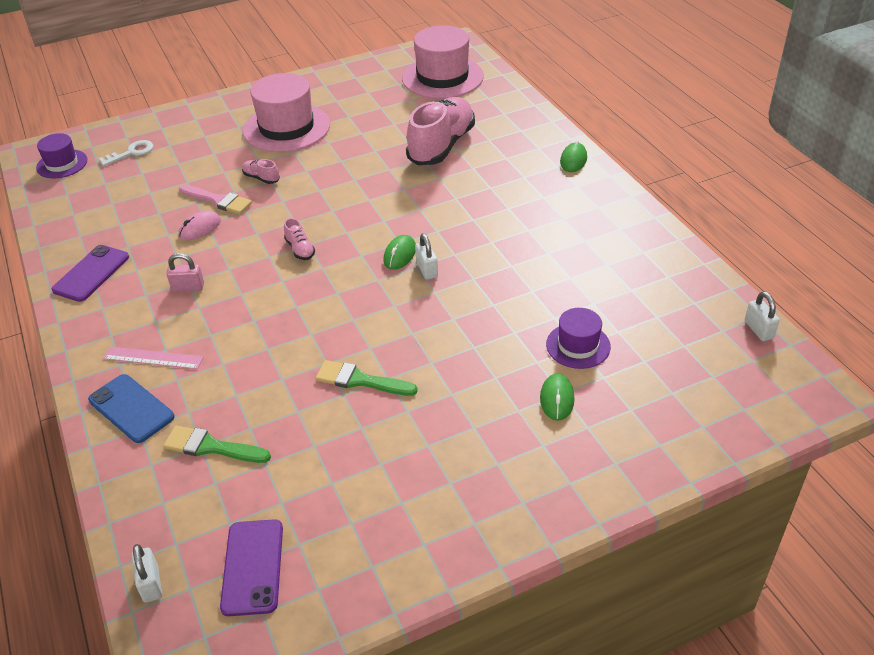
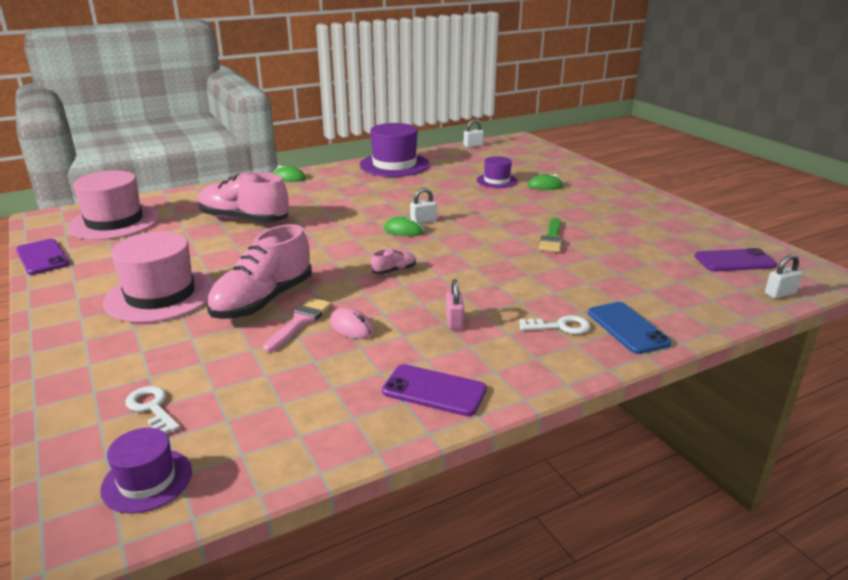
camera: 95 degrees left, 15 degrees down
(131, 408) = (627, 328): blue phone -> blue phone turned 60 degrees counterclockwise
(153, 358) = (560, 326): pink ruler -> white key
(211, 447) = (647, 286): green brush -> none
(261, 178) = (263, 301): pink shoe -> pink shoe, size x2.42
(370, 62) = (42, 257): none -> purple phone
(639, 243) = (394, 165): none -> purple hat

